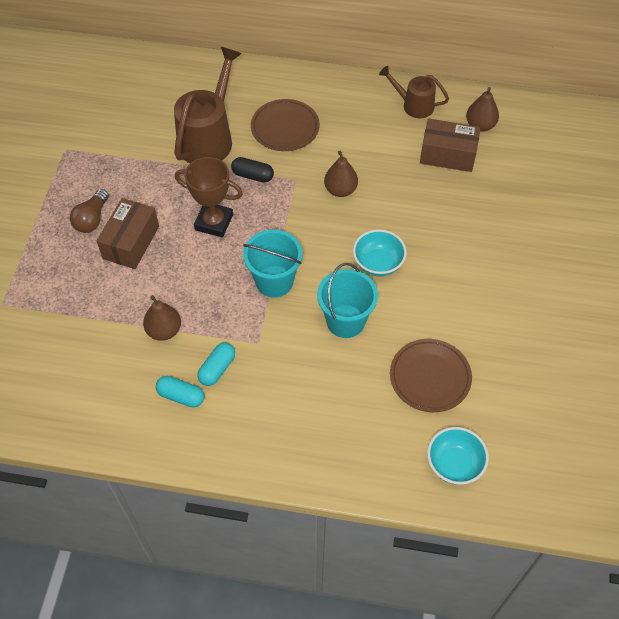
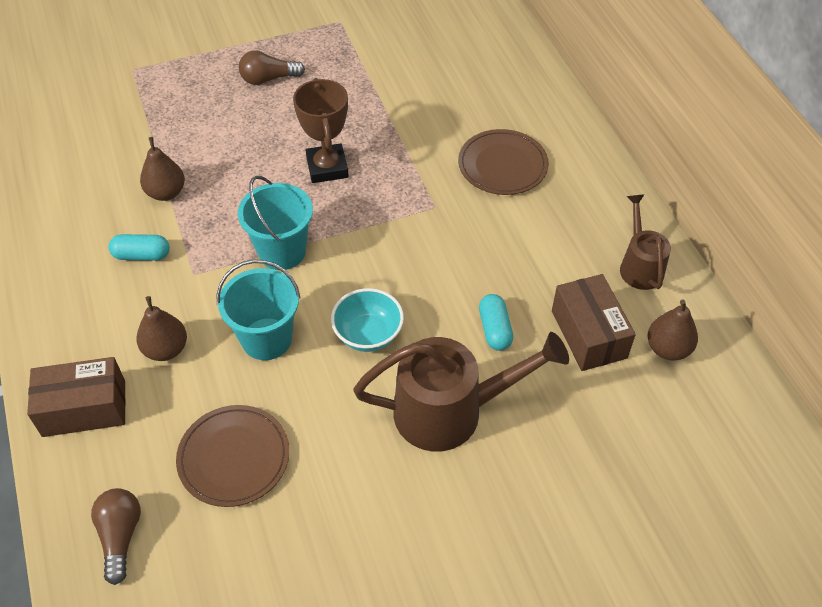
camera: 60 degrees right, 5 degrees down
(131, 242) = (259, 119): brown box -> brown box (84, 408)
(181, 396) = (94, 242): turquoise capsule -> turquoise capsule (495, 329)
(209, 137) = (438, 112): brown watering can -> brown watering can (452, 411)
(253, 175) = (413, 169): black capsule -> none
(340, 190) = (451, 253): brown pear -> brown pear (166, 349)
(454, 464) = (120, 536): turquoise bowl -> brown light bulb

